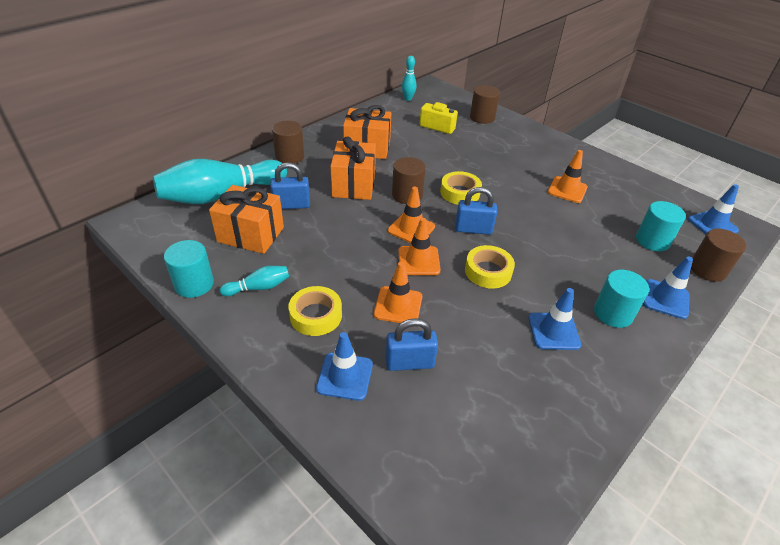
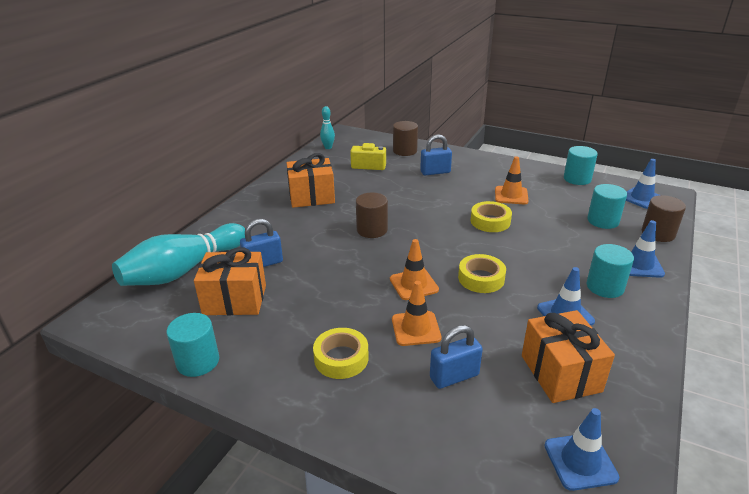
camera: 15 degrees left, 10 degrees down
(259, 287) = (269, 347): turquoise bowling pin -> none
(289, 156) = (238, 220): brown cylinder -> none
(345, 376) = (399, 406): blue traffic cone -> blue traffic cone (580, 461)
(354, 185) = (316, 232): orange gift -> orange gift (560, 373)
(411, 229) = (391, 258): orange traffic cone -> none
(460, 193) = (419, 217): yellow tape -> yellow tape (490, 221)
(473, 229) = (448, 246): blue padlock -> blue padlock (435, 172)
(650, 187) = (577, 179): none -> turquoise cylinder

